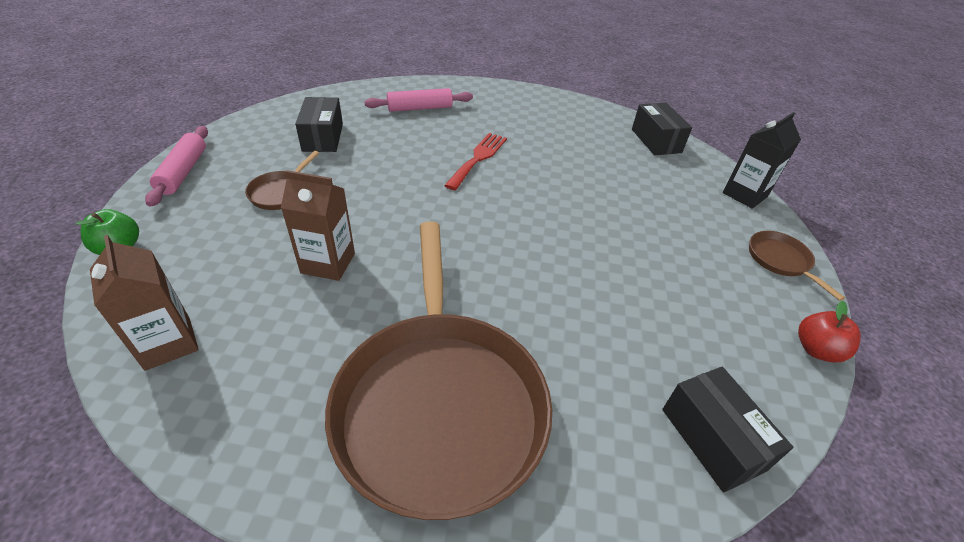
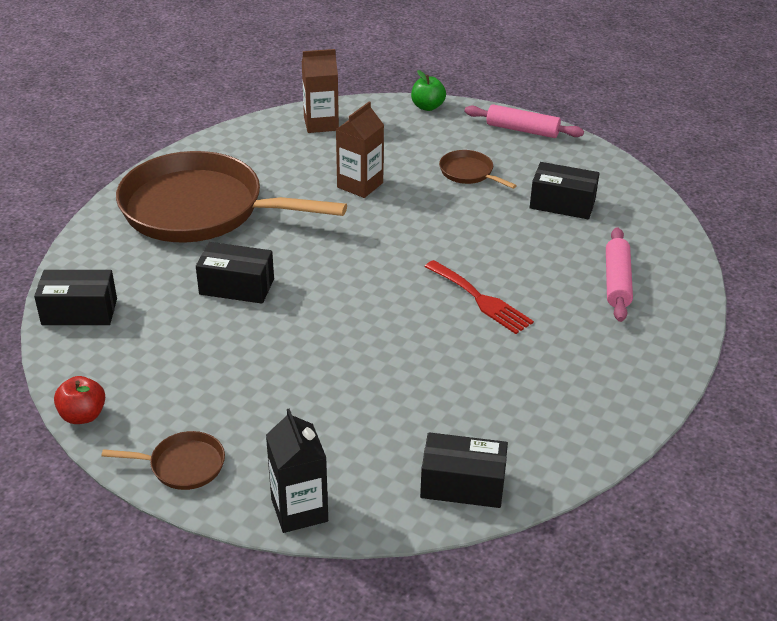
camera: 115 degrees right, 5 degrees down
(563, 306) = (236, 286): none -> black box

